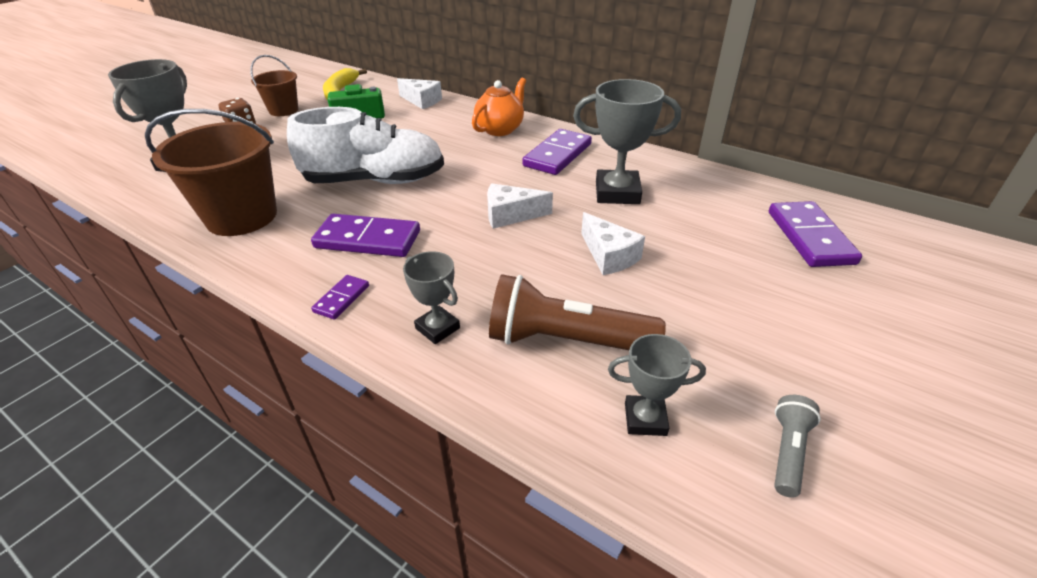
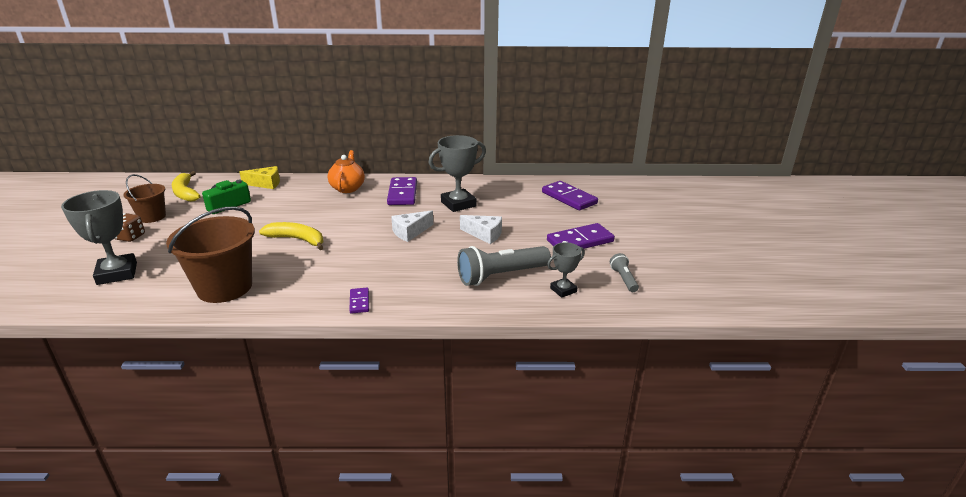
camera: 35 degrees left, 10 degrees down
(368, 239) = (336, 270): purple domino -> purple domino (580, 241)
(375, 181) = (297, 240): white shoe -> yellow banana
(422, 101) = (266, 184): white cheese -> yellow cheese
(437, 328) = (431, 294): grey trophy -> none
(566, 340) = (501, 276): brown flashlight -> grey flashlight

